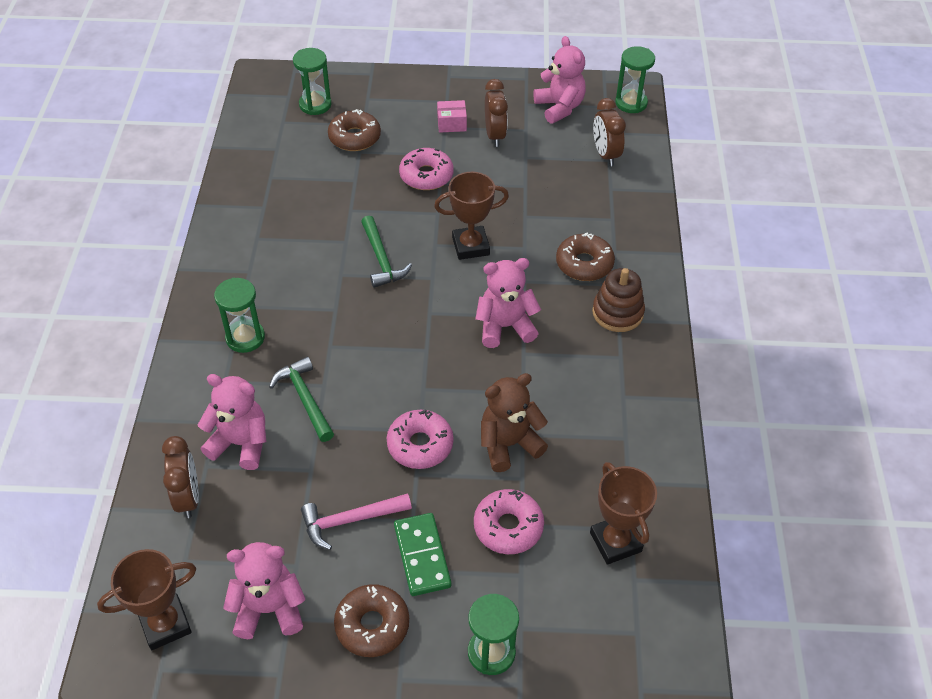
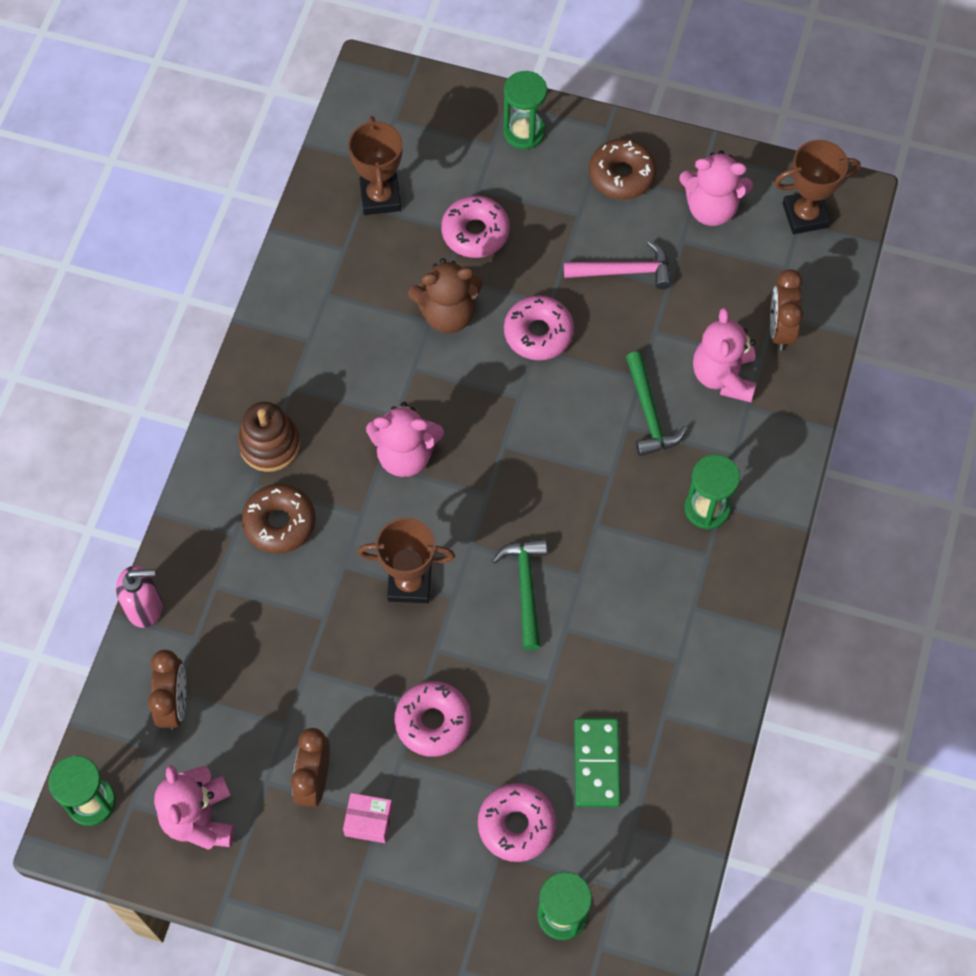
camera: 165 degrees left, 15 degrees up
(241, 443) = (723, 376): pink teddy bear -> pink teddy bear turned 60 degrees clockwise
(354, 137) = (516, 825): brown donut -> pink donut
(422, 556) = (563, 224): green domino -> green domino (597, 763)
(655, 199) = (145, 607): none -> pink soap dispenser

